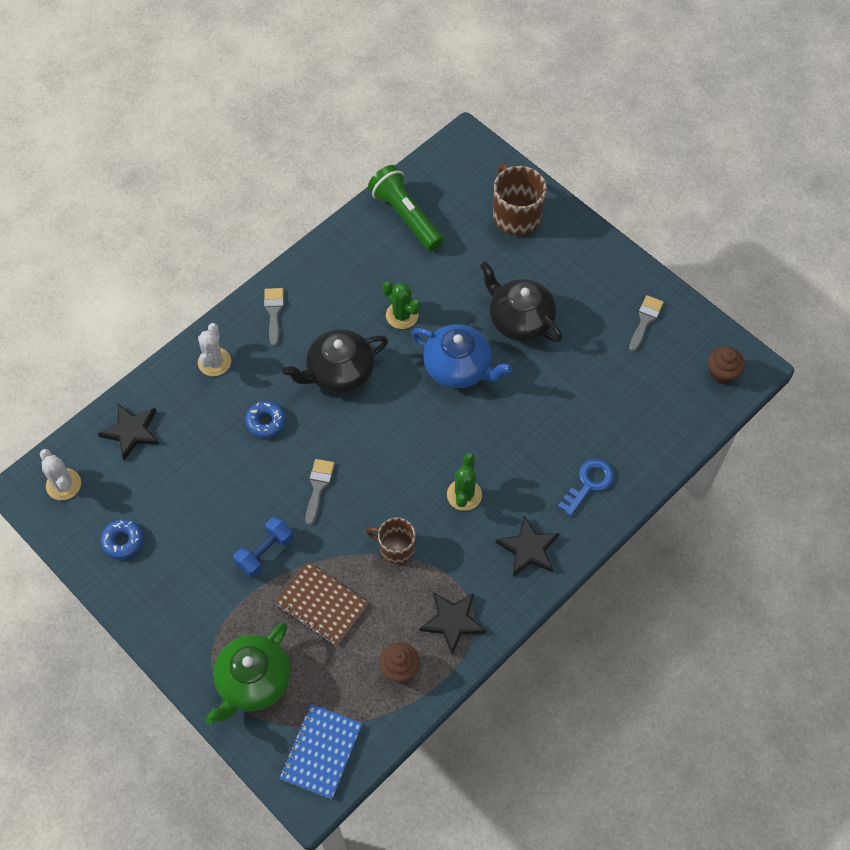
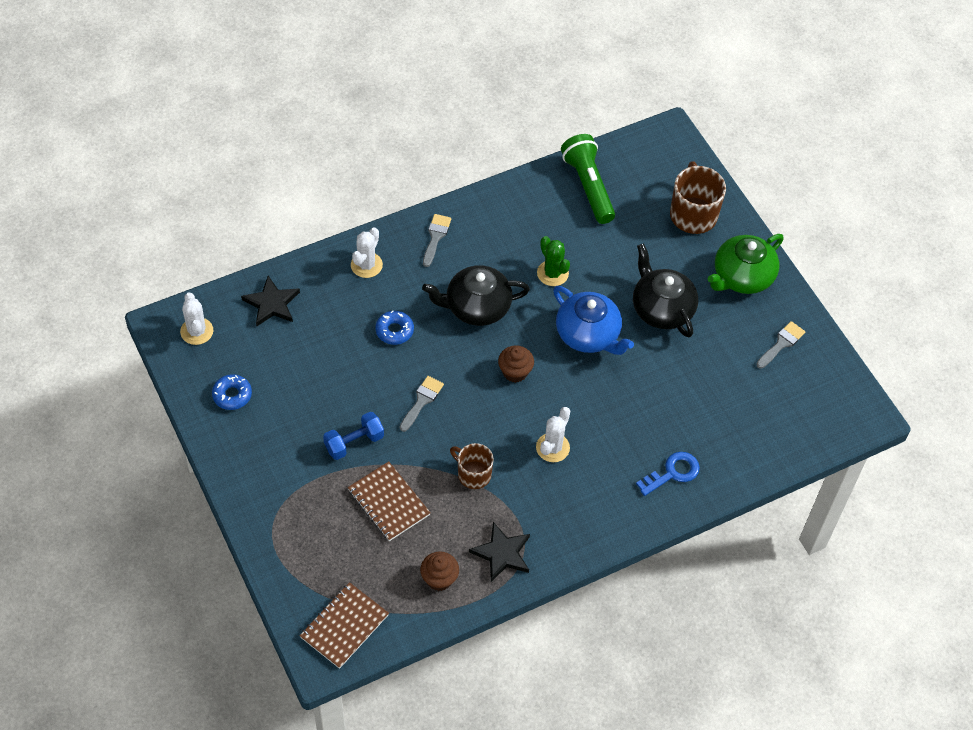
camera: 15 degrees right, 5 degrees down
(253, 681) = (305, 548): green teapot -> green teapot (742, 277)
(321, 752) = (344, 626): blue notebook -> brown notebook
(464, 495) = (552, 447): green cactus -> white cactus
(528, 549) = (595, 512): black star -> none
(722, 373) = (838, 412): brown cupcake -> brown cupcake (515, 372)

